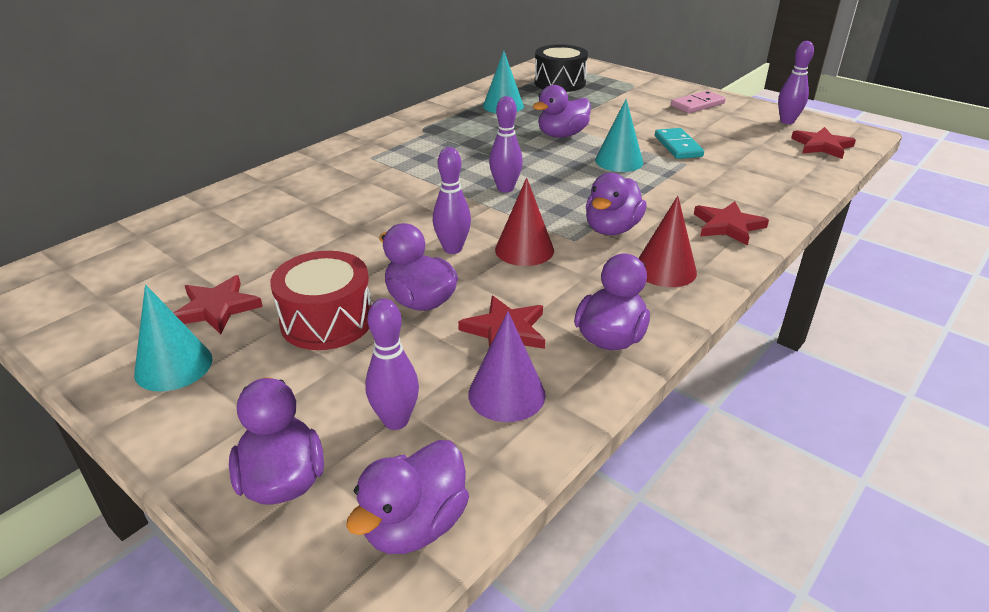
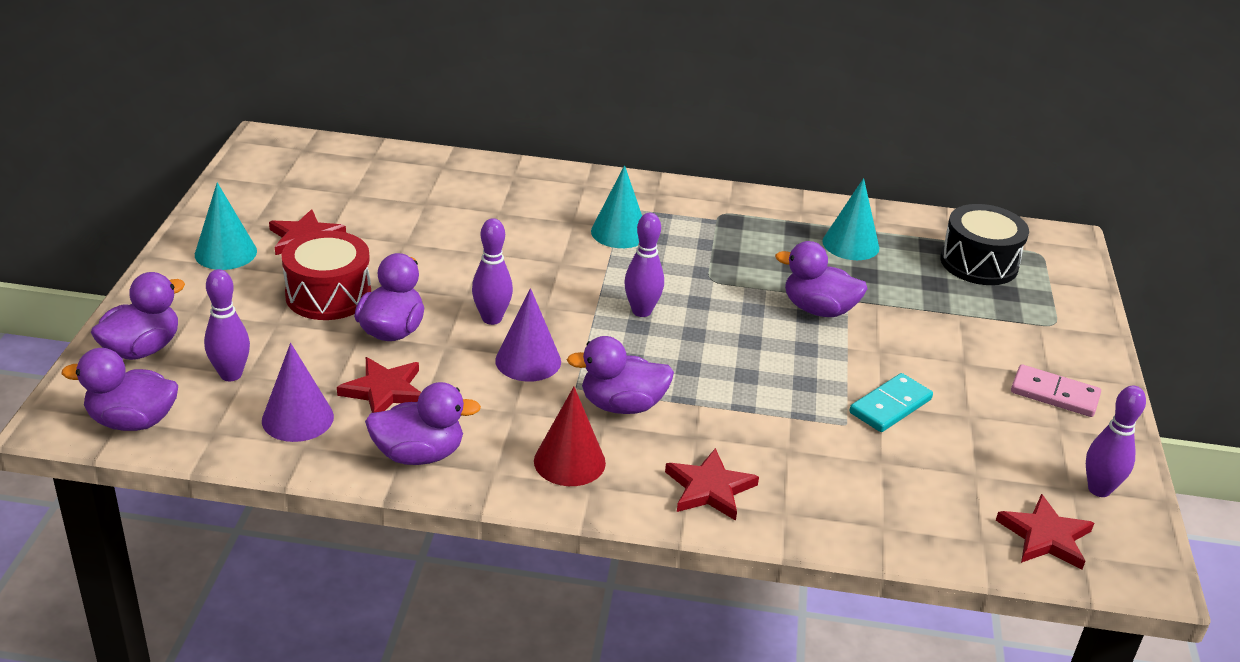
camera: 55 degrees right, 0 degrees up
(524, 249) = (528, 361): red cone -> purple cone
(619, 161) = (793, 370): turquoise cone -> turquoise cone (619, 232)

